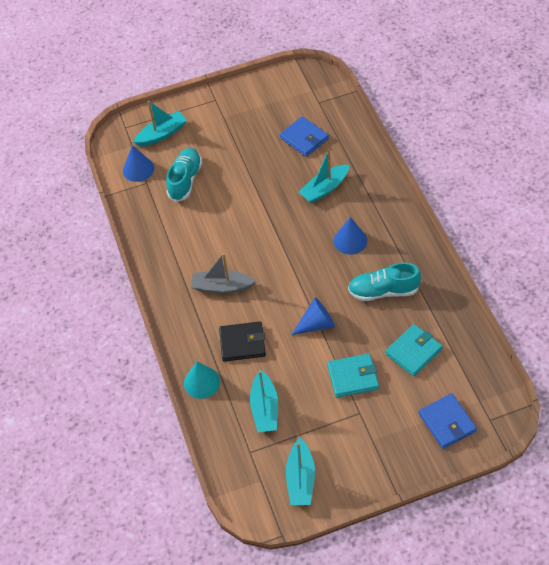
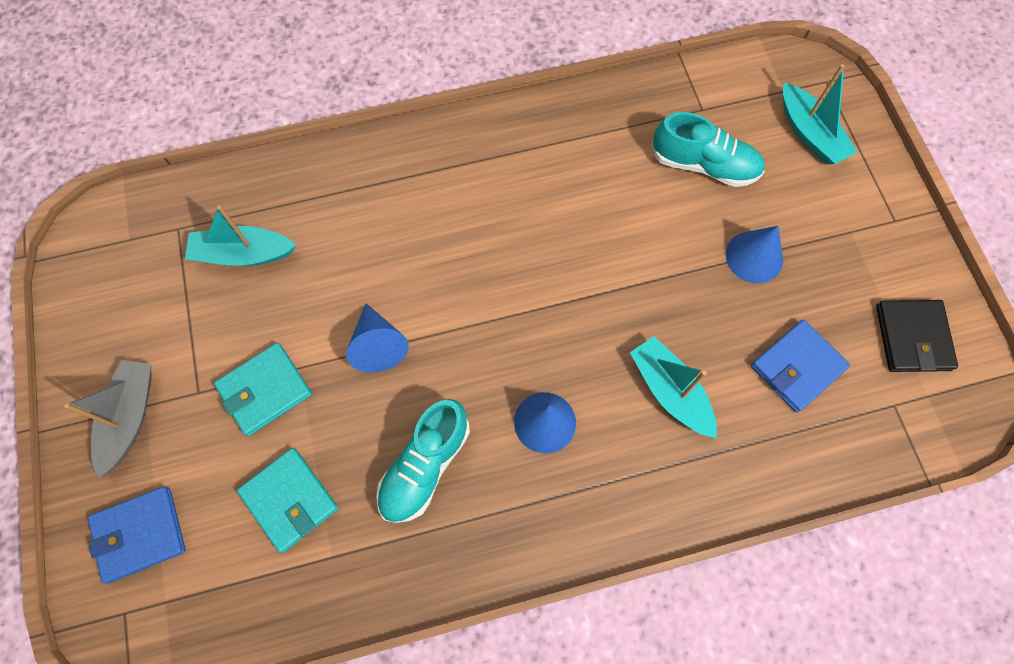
camera: 90 degrees right, 15 degrees up
(138, 169) = (732, 98): blue cone -> blue cone (754, 257)
(202, 382) = (309, 172): turquoise cone -> none
(222, 287) = (477, 208): grey boat -> grey boat (130, 417)
(242, 343) = (365, 231): black wallet -> black wallet (912, 337)
(300, 479) = (113, 293): turquoise boat -> none
(353, 377) = (265, 390): turquoise wallet -> turquoise wallet turned 60 degrees clockwise
(383, 291) = (425, 466): turquoise shoe -> turquoise shoe turned 150 degrees counterclockwise

